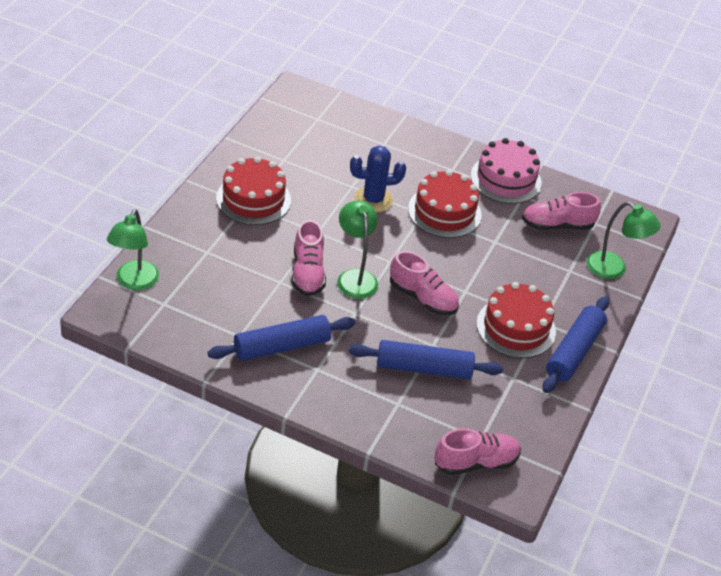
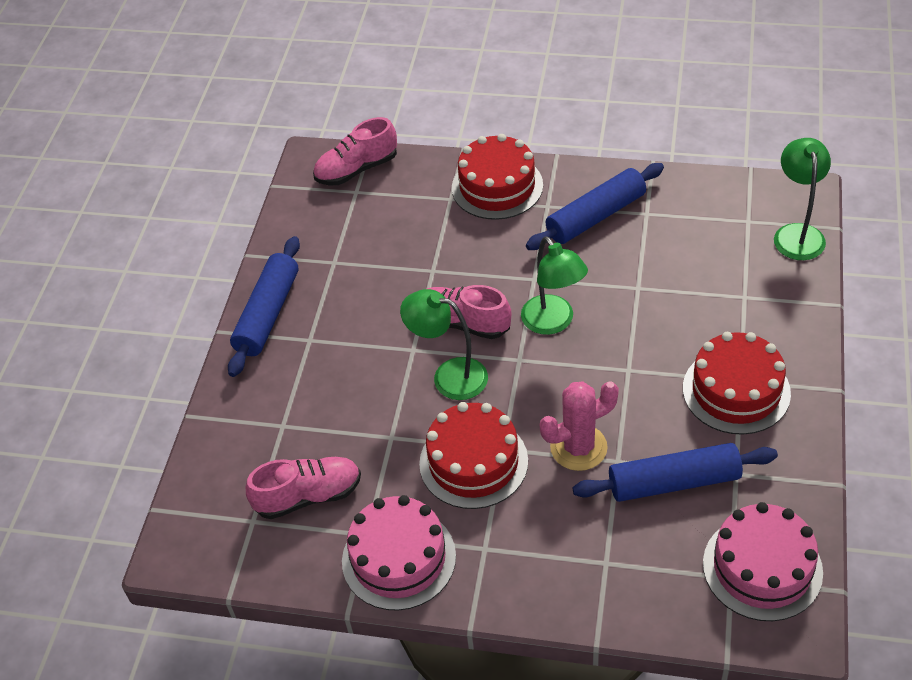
camera: 175 degrees right, 5 degrees up
(297, 117) = (762, 567): none -> pink cake
(307, 273) = (612, 309): pink shoe -> none
(373, 200) = (578, 447): blue cactus -> pink cactus
(424, 368) = (435, 241): blue rolling pin -> blue rolling pin (674, 482)
(516, 327) = (341, 322): red cake -> red cake (497, 186)
(613, 269) = (222, 447): green lamp -> green lamp (449, 376)

